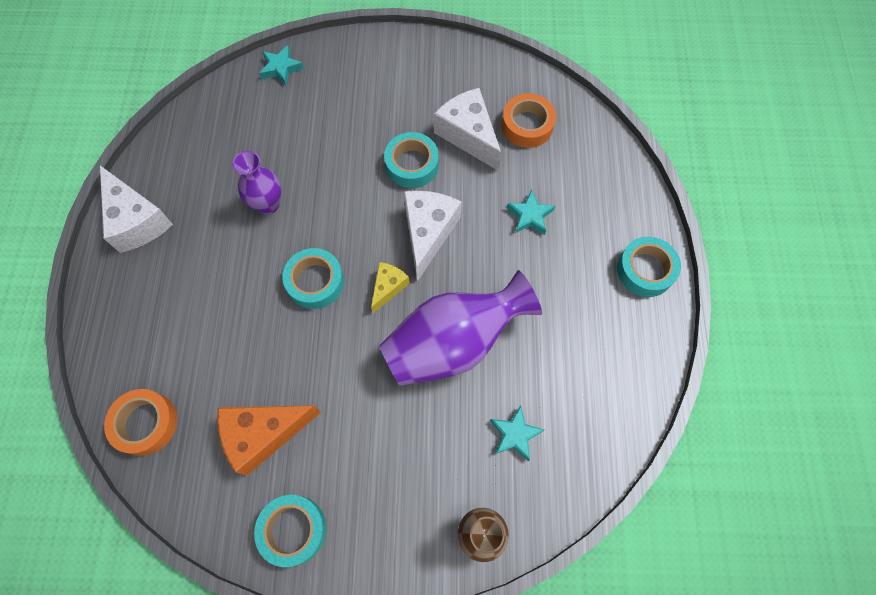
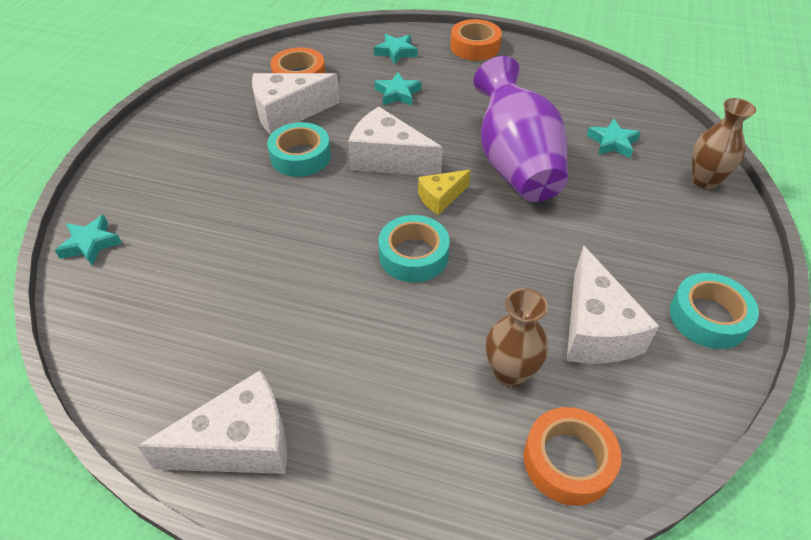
camera: 75 degrees left, 20 degrees down
(212, 374) = (510, 373): none -> brown vase
(264, 434) = (595, 329): orange cheese -> white cheese
(268, 204) = (289, 284): purple vase -> none
(388, 287) = (440, 198): yellow cheese -> yellow cheese turned 75 degrees counterclockwise
(603, 196) = (396, 52): none -> turquoise star
(645, 270) = (475, 47): turquoise tape -> orange tape

